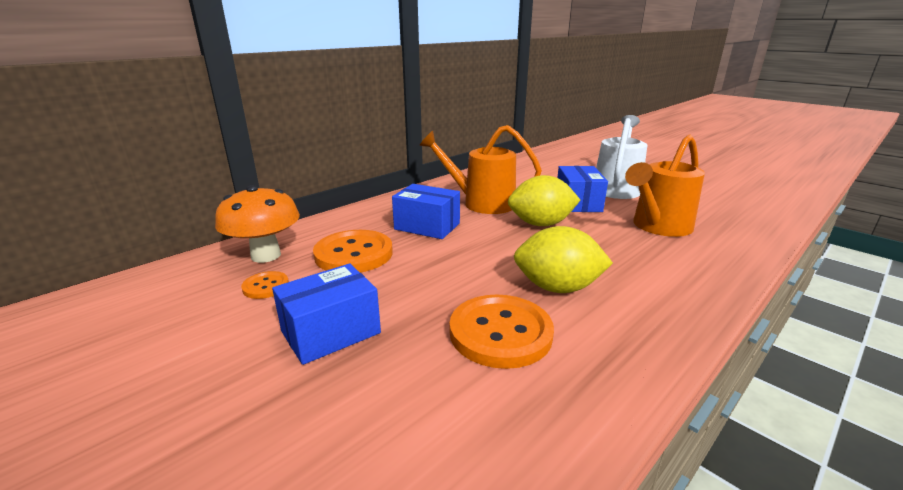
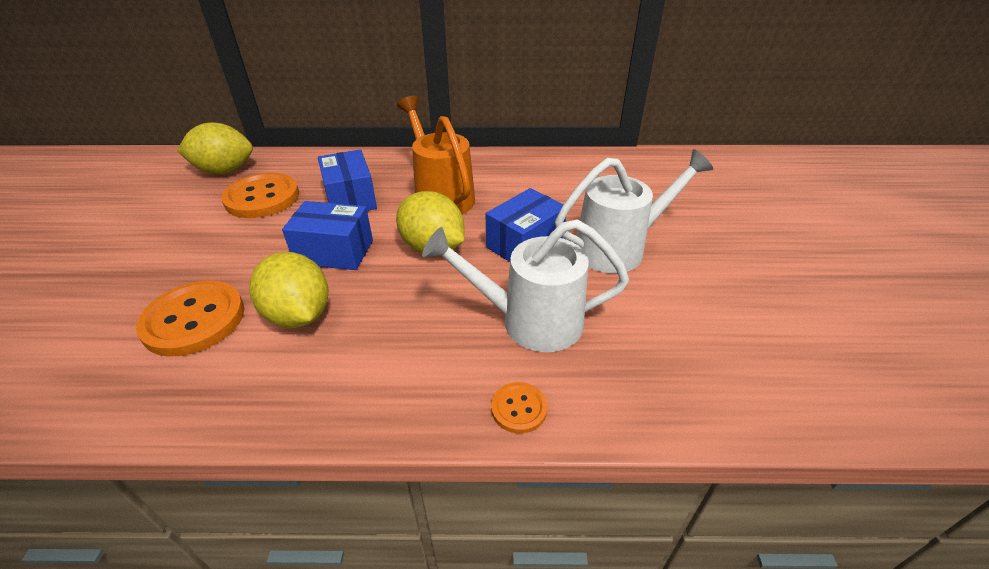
camera: 45 degrees right, 15 degrees up
(265, 286) = (181, 196): orange button -> orange button (519, 408)
(266, 255) = (224, 171): orange mushroom -> yellow lemon
(331, 332) = (141, 251): blue box -> blue box (334, 252)
(658, 227) = (528, 321): orange watering can -> white watering can

